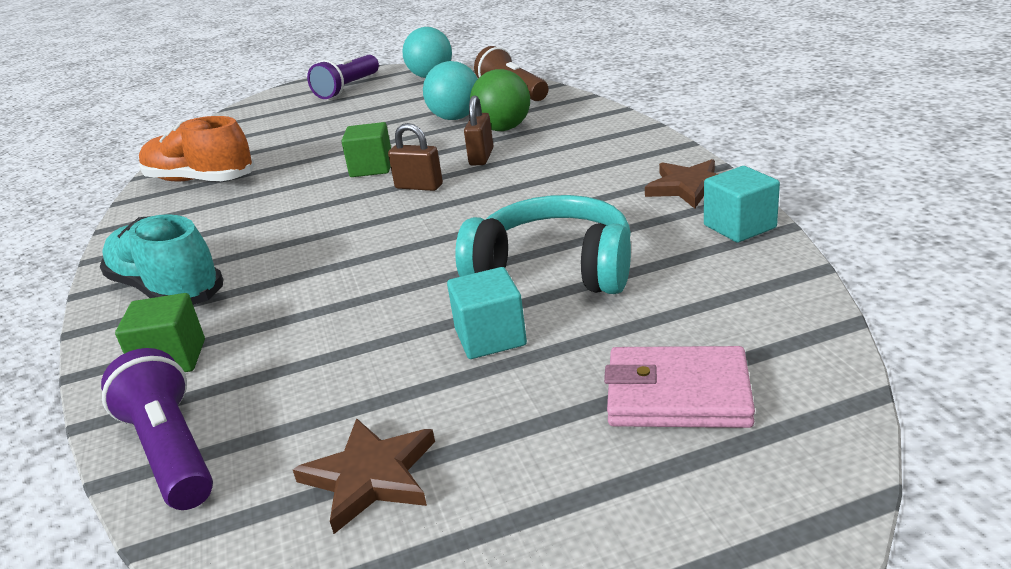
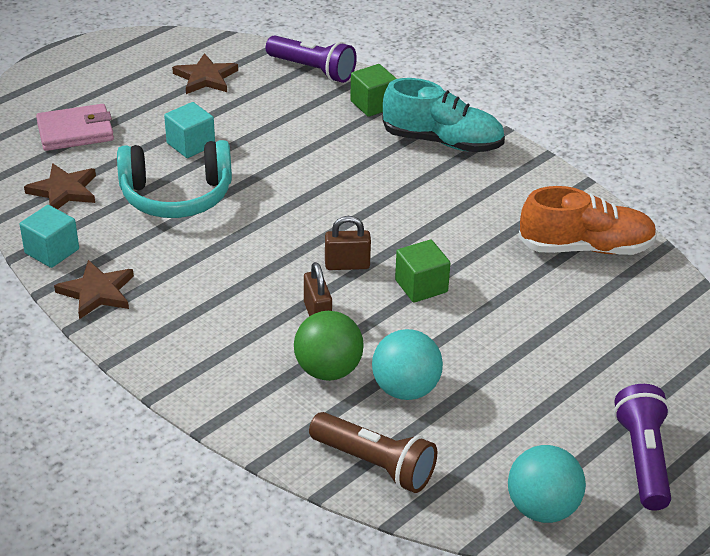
camera: 150 degrees right, 10 degrees up
(714, 294) = (64, 191): none -> brown star

